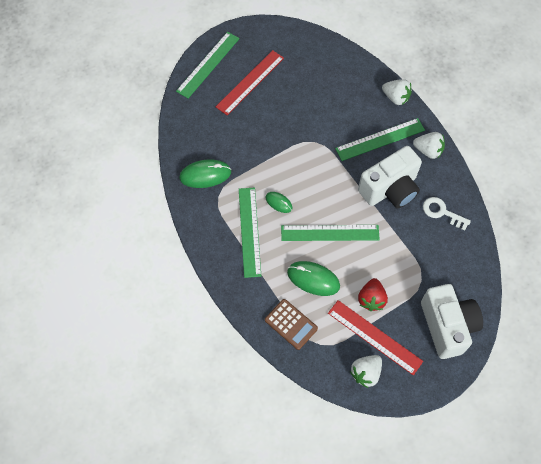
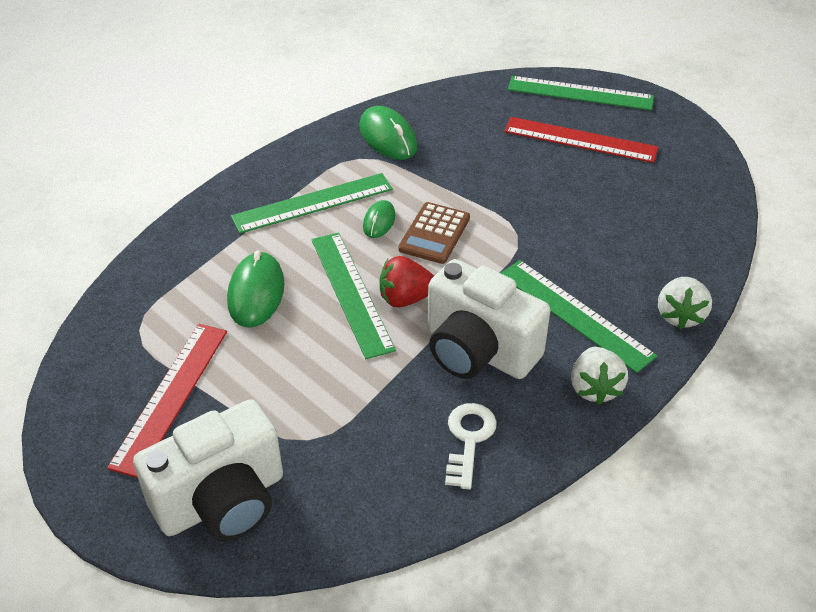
camera: 70 degrees right, 20 degrees down
(291, 324) = (166, 286): brown calculator -> brown calculator (434, 233)
(366, 373) = (98, 400): white strawberry -> none
(371, 299) = (243, 375): red strawberry -> red strawberry (406, 298)

